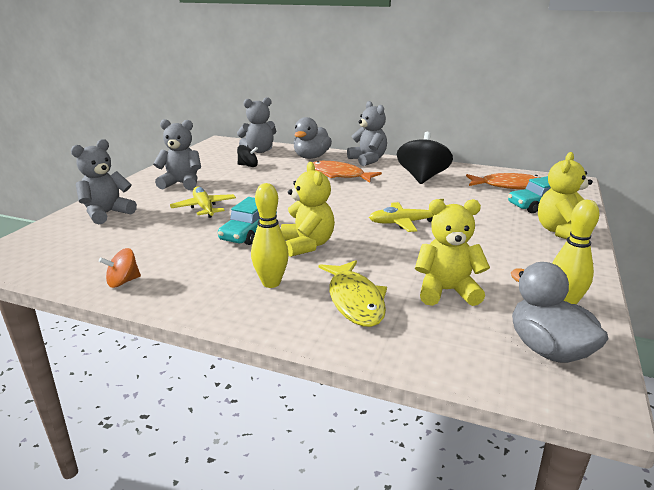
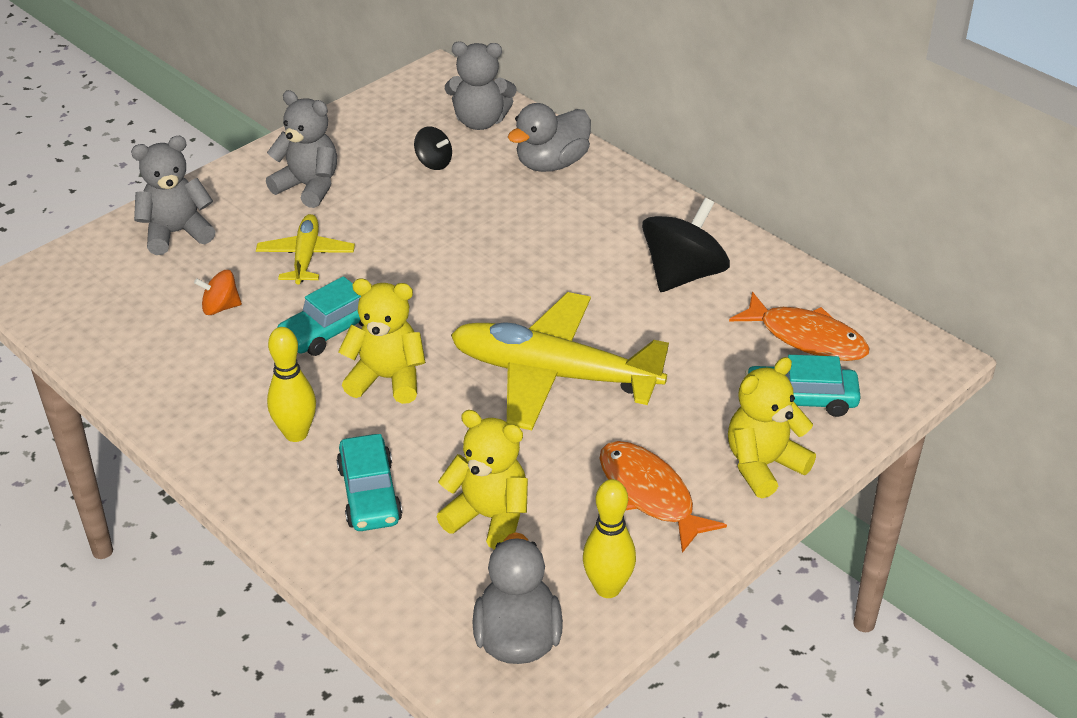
camera: 25 degrees right, 15 degrees up
(123, 282) = (137, 376): orange spinning top -> orange spinning top (220, 307)
(307, 245) = (387, 379): yellow teddy bear -> yellow teddy bear turned 90 degrees counterclockwise
(339, 175) = (556, 229): orange fish -> orange fish (649, 495)
(355, 300) = (369, 494): yellow fish -> turquoise car
(368, 160) = (639, 198): grey teddy bear -> none
(404, 223) = (553, 374): yellow plane -> yellow plane, size x1.90

